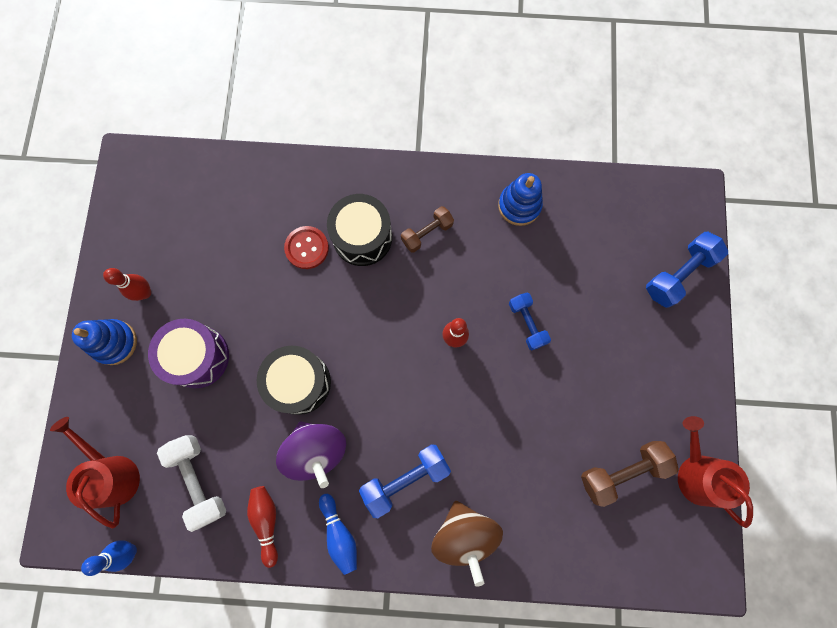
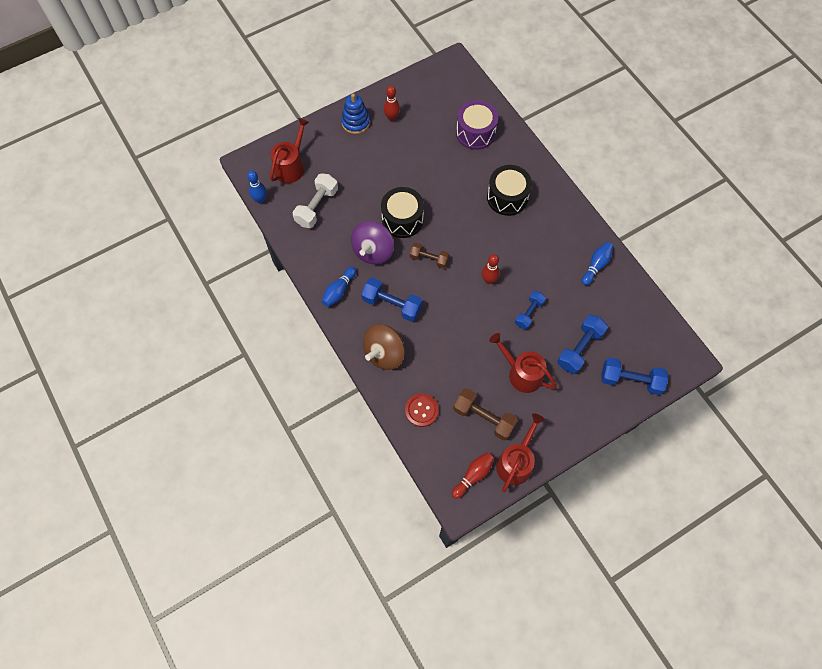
camera: 55 degrees right, 10 degrees down
(198, 357) = (378, 164): purple drum -> purple drum (475, 133)
(266, 521) = (320, 251): red bowling pin -> red bowling pin (473, 475)
(307, 248) = (478, 175): red button -> red button (421, 410)
(427, 233) = (537, 228): brown dumbbell -> brown dumbbell (429, 259)
(519, 206) = (596, 265): blue stacking toy -> blue bowling pin
(595, 387) = (521, 373): none -> red watering can
(607, 300) = (579, 348): none -> blue dumbbell

